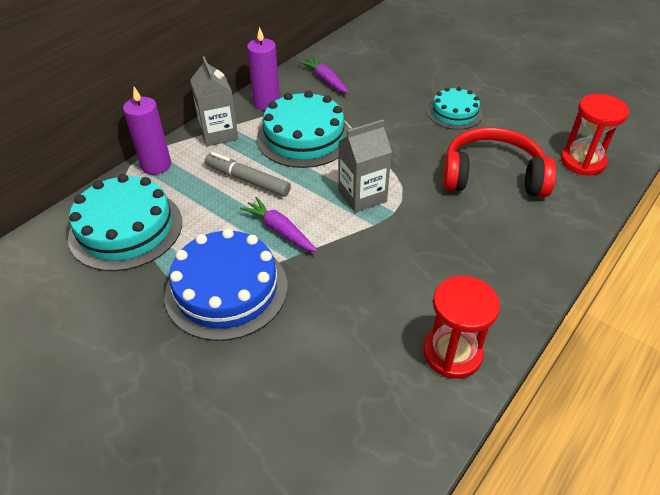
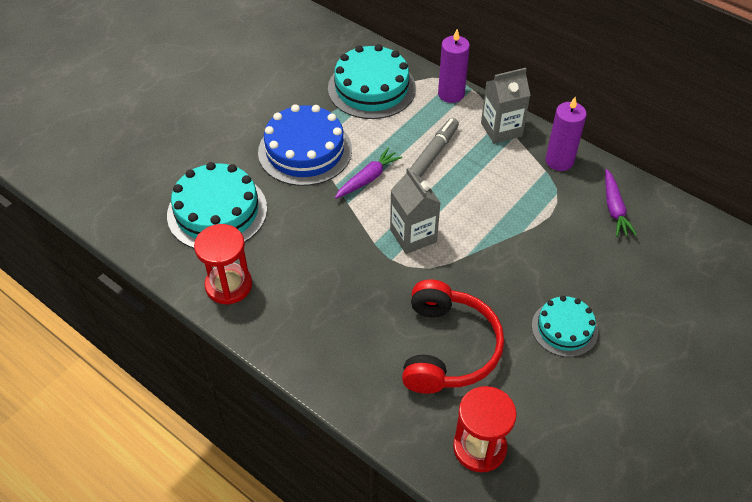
camera: 90 degrees right, 5 degrees up
(304, 137) = (502, 192): turquoise cake -> turquoise cake (217, 211)
(325, 80) = (614, 209): purple carrot -> purple carrot turned 120 degrees clockwise

